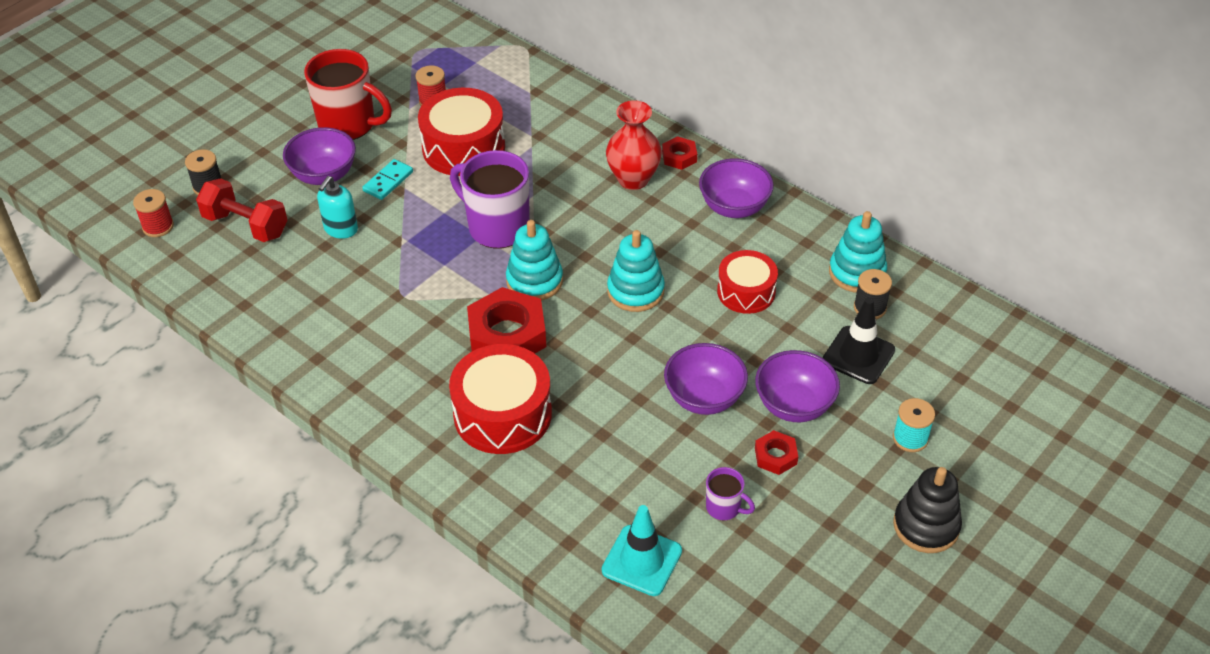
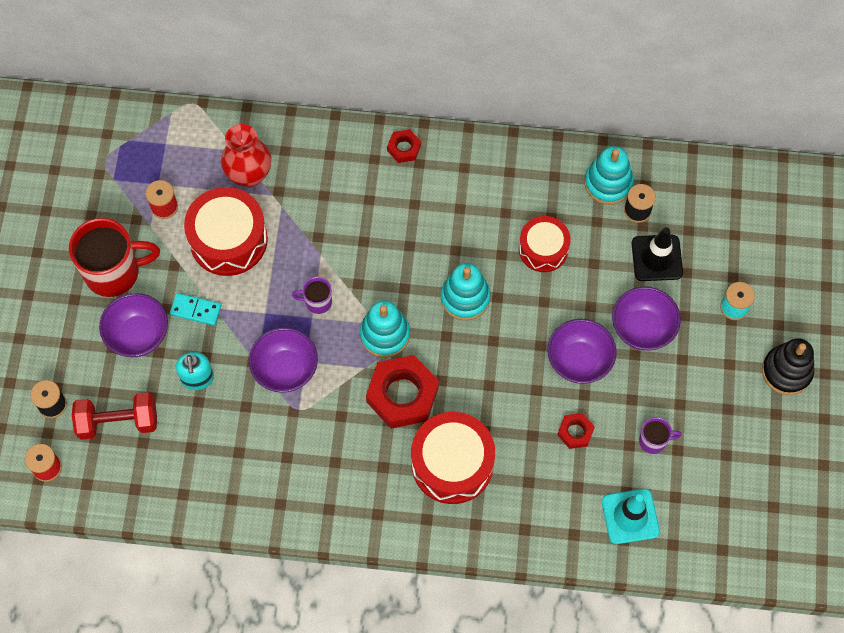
camera: 35 degrees left, 20 degrees up
(388, 181) = (196, 310): turquoise domino -> turquoise domino turned 75 degrees counterclockwise
(497, 227) = (317, 302): purple mug -> purple mug, size x0.48
(633, 179) = (385, 192): red vase -> red vase (249, 175)
(734, 207) = (480, 174): purple bowl -> purple bowl (285, 369)
(775, 456) = (658, 378): red nut -> red nut (575, 432)

